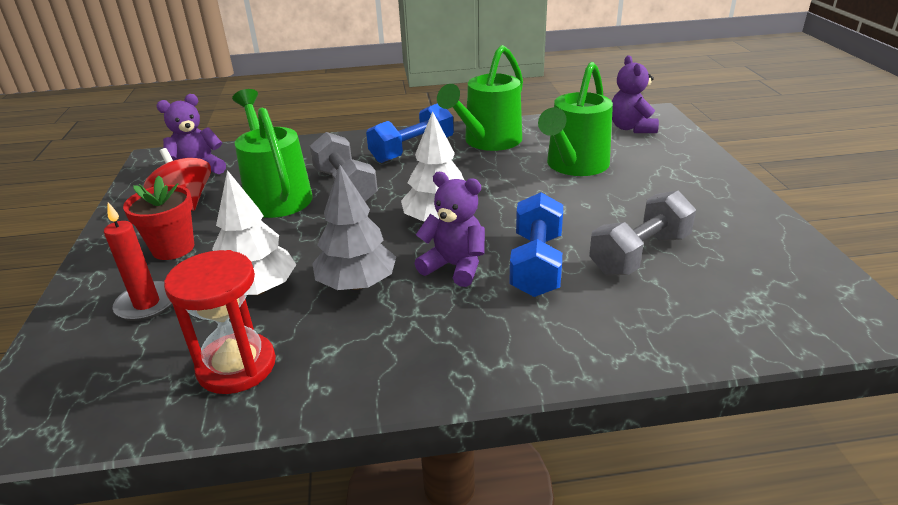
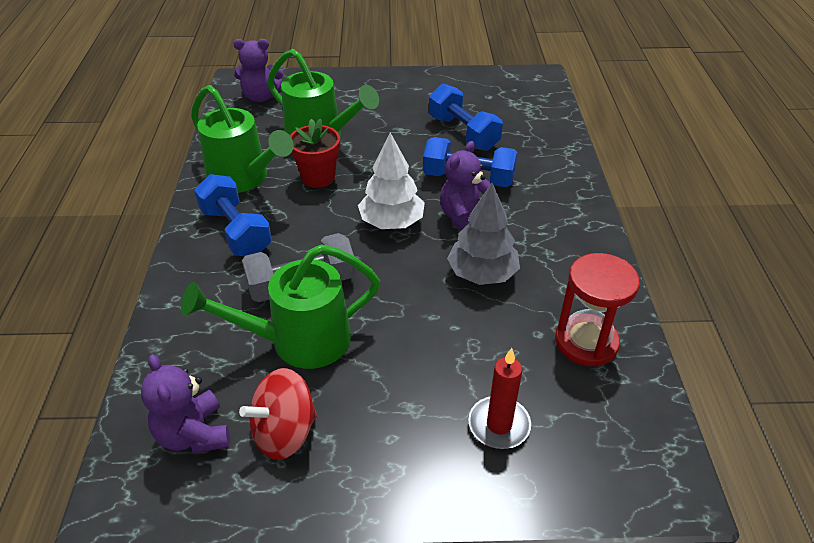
camera: 85 degrees left, 10 degrees up
(173, 248) = (395, 423): red flower pot -> red flower pot (318, 177)
(257, 289) = (483, 339): white tree -> none
(639, 254) = (463, 133): grey dumbbell -> blue dumbbell

